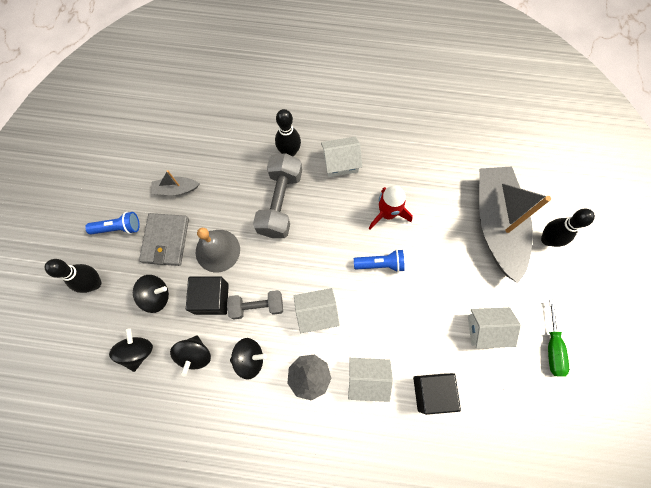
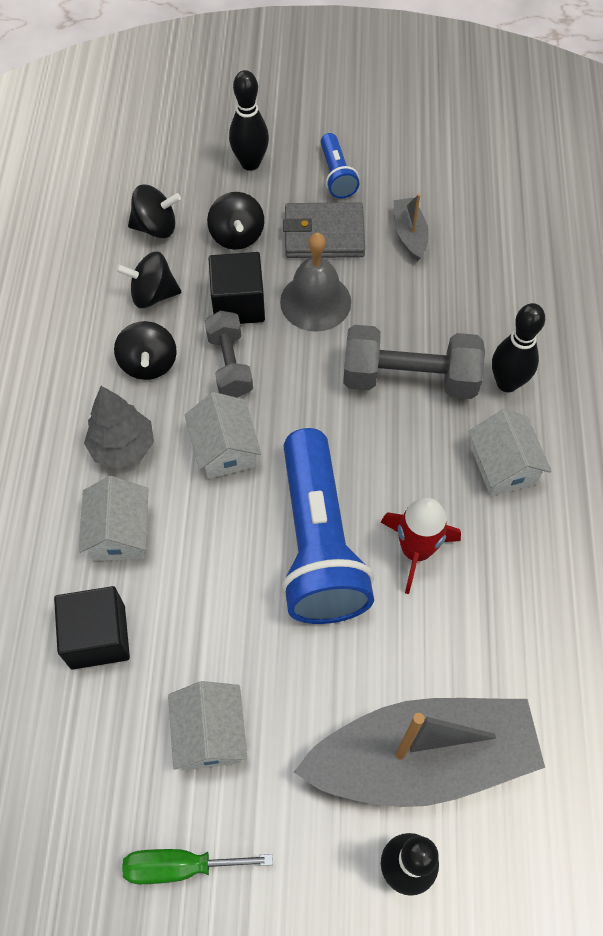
camera: 85 degrees right, 10 degrees down
(380, 264) = (318, 543): blue flashlight -> blue flashlight, size x2.16

